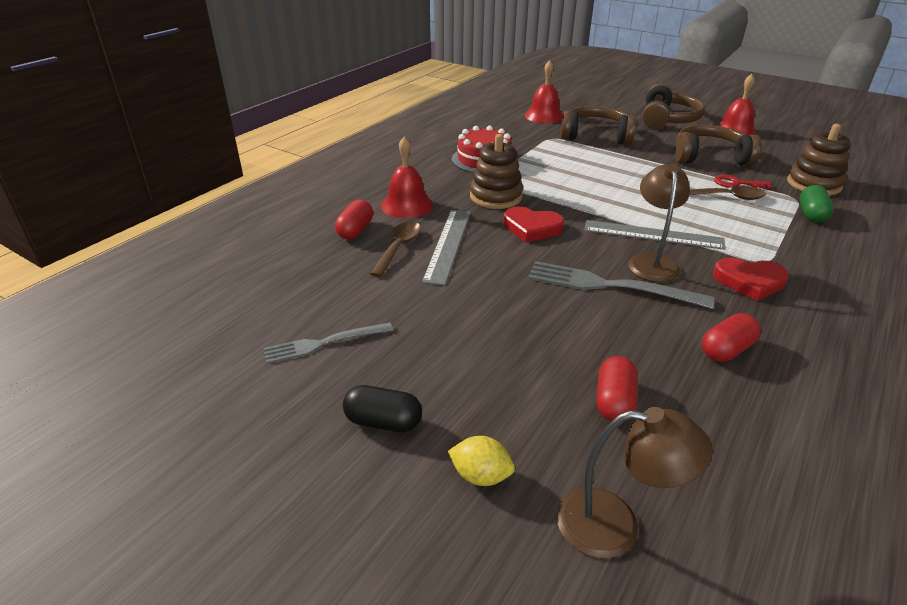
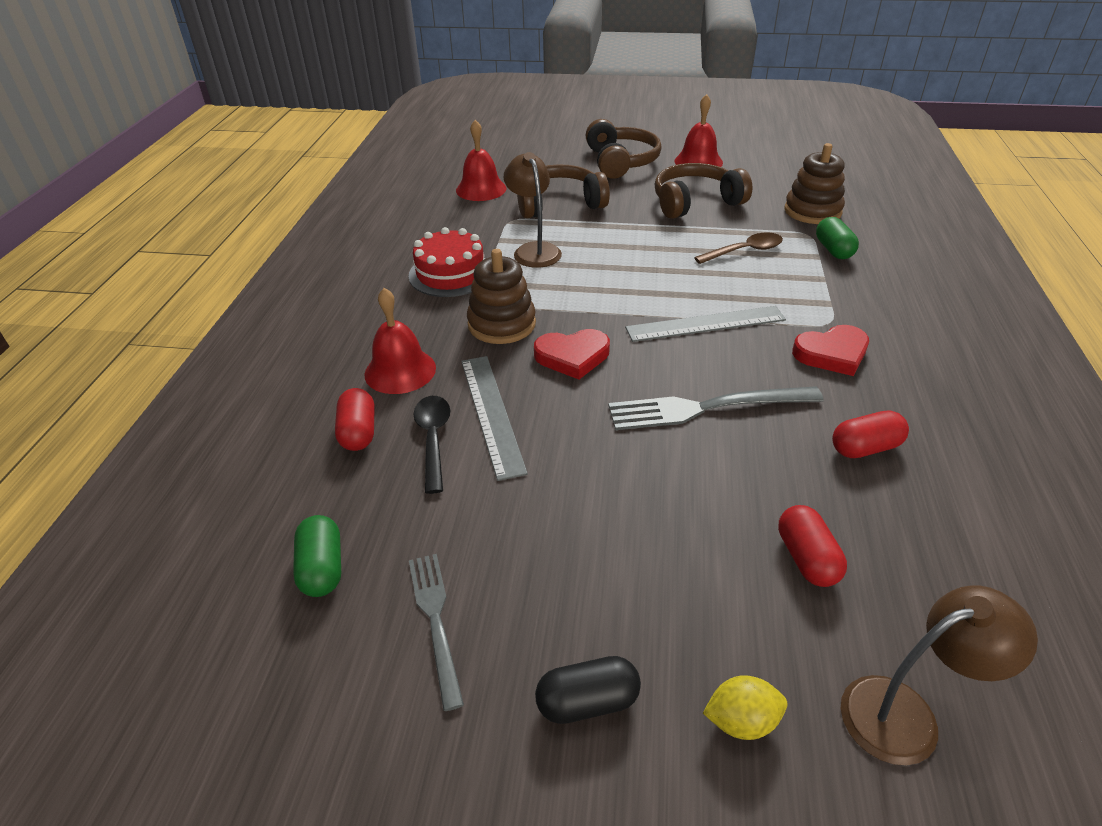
camera: 25 degrees left, 5 degrees up
(280, 293) = (322, 568): none -> green capsule
(324, 343) = (435, 620): grey fork -> grey fork turned 120 degrees clockwise
(398, 248) = (433, 439): brown spoon -> black spoon
(651, 262) = (727, 360): brown lamp -> brown lamp (534, 250)
(726, 350) = (865, 448): red capsule -> red capsule turned 45 degrees clockwise
(736, 183) = (743, 230): red key -> none

